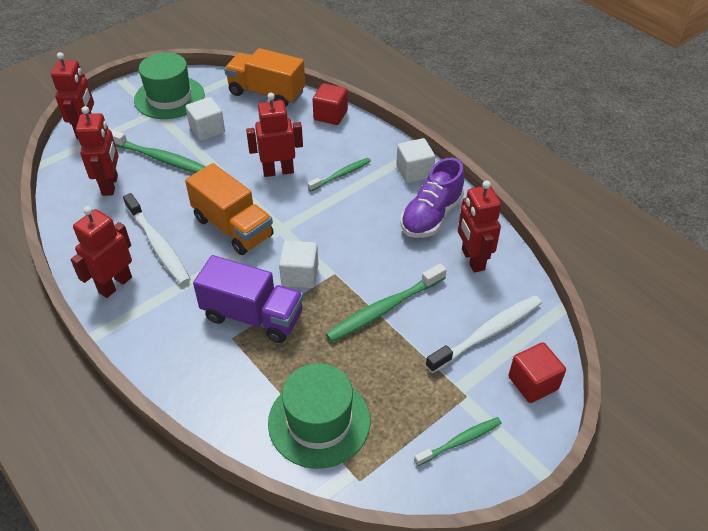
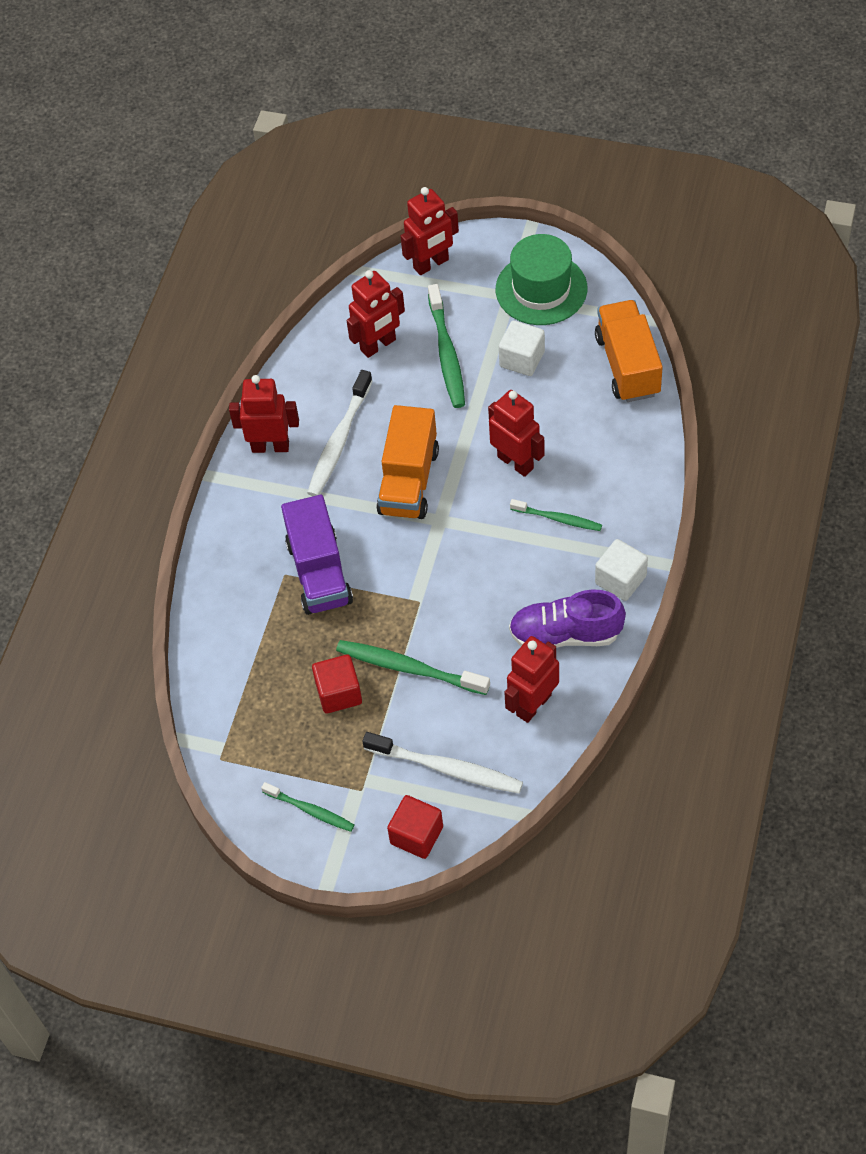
camera: 60 degrees right, 10 degrees up
(300, 275) = (394, 575): white cube -> none
(319, 421) = (251, 695): green hat -> none
(330, 115) = (644, 447): red cube -> red cube (339, 693)

